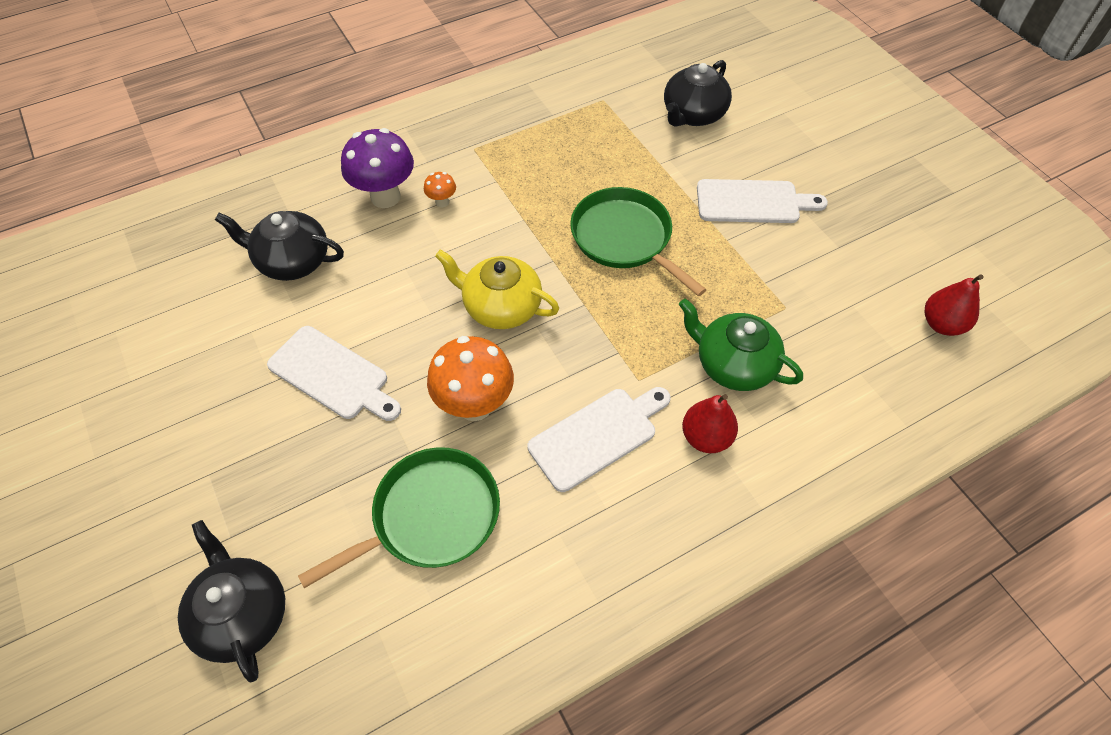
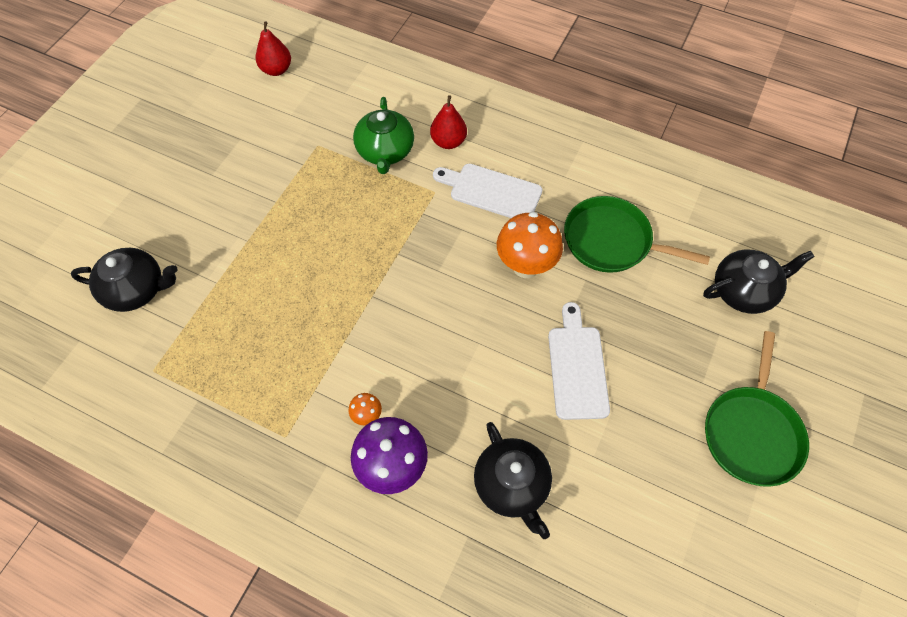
camera: 125 degrees left, 5 degrees up
(242, 614) = (744, 291): black teapot -> black teapot turned 135 degrees counterclockwise
(501, 307) = (439, 302): yellow teapot -> none
(625, 238) = (317, 262): green pan -> green pan (751, 432)
(753, 202) = (224, 203): white cutting board -> none

